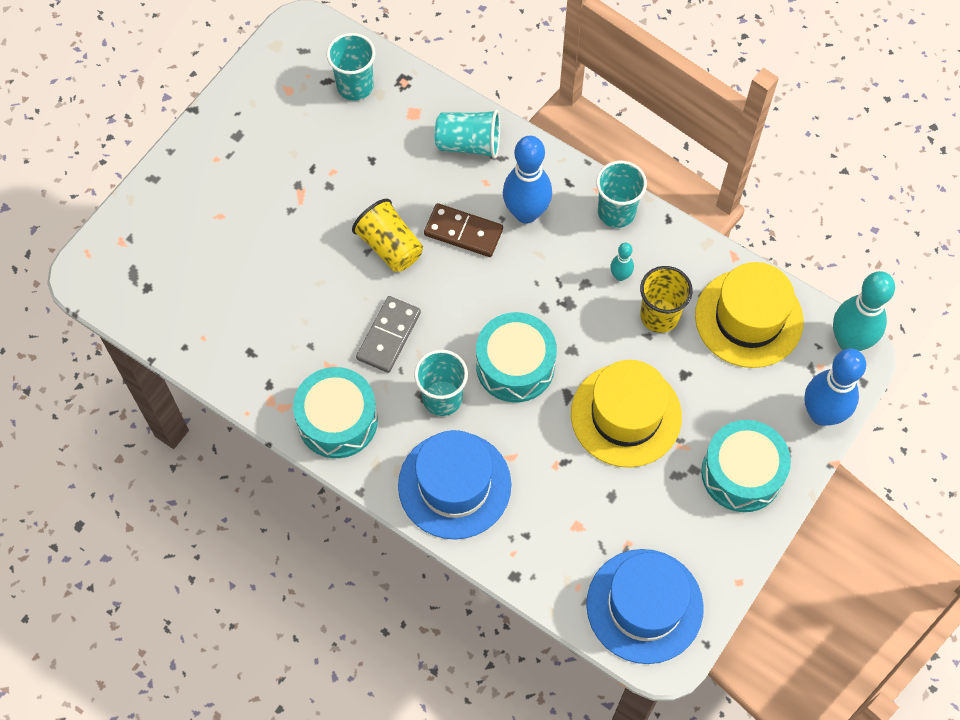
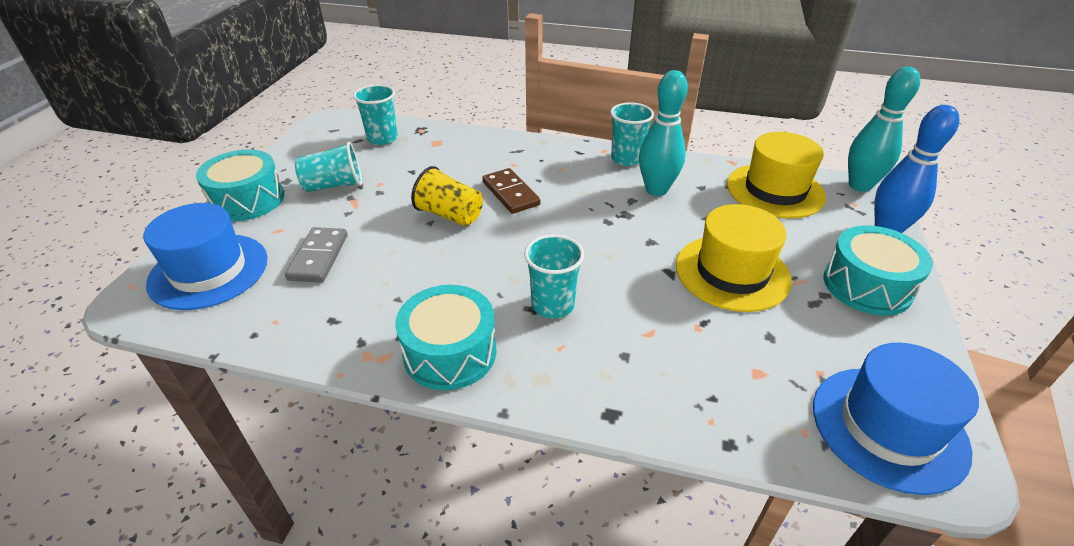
camera: 20 degrees left, 25 degrees down
(389, 336) = (476, 272): grey domino -> grey domino (319, 257)
(454, 485) = (607, 374): blue hat -> blue hat (209, 271)
(463, 232) = (511, 193): brown domino -> brown domino turned 60 degrees clockwise
(469, 144) = (489, 148): turquoise cup -> turquoise cup (334, 185)
(515, 365) = (608, 264): turquoise drum -> turquoise drum (247, 200)
(526, 213) = (556, 173): blue bowling pin -> none
(620, 276) = (656, 190): turquoise bowling pin -> turquoise bowling pin, size x2.12
(659, 316) = (706, 204): yellow cup -> none

